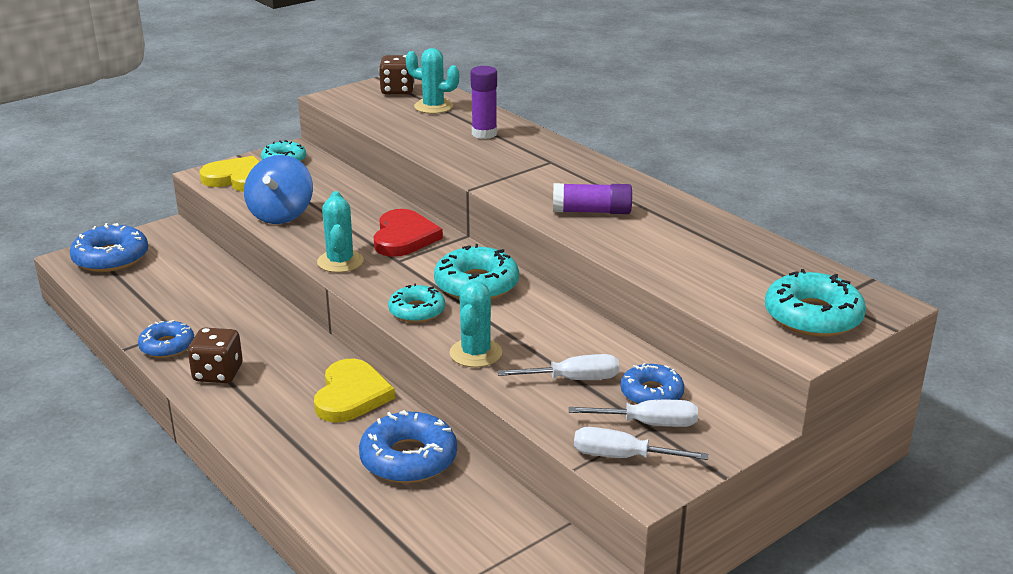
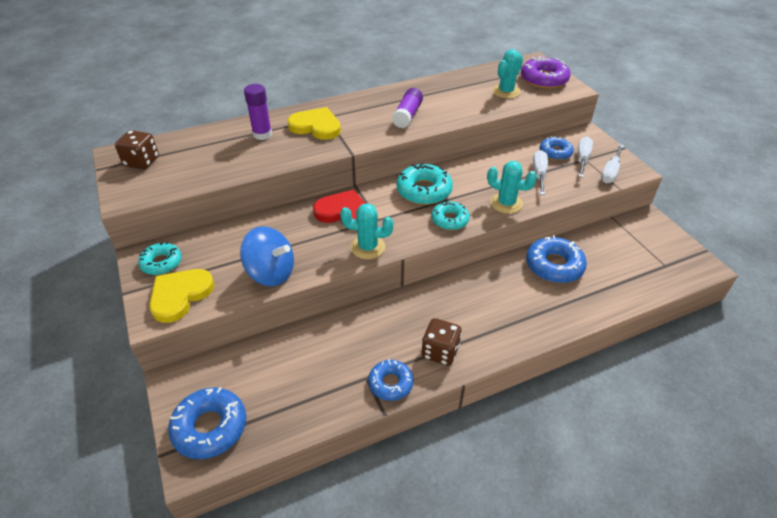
camera: 75 degrees left, 15 degrees up
(351, 395) = (483, 283): yellow heart -> yellow heart (316, 126)
(433, 107) = (192, 149): turquoise cactus -> turquoise cactus (506, 91)
(812, 316) = (544, 79): turquoise donut -> purple donut

